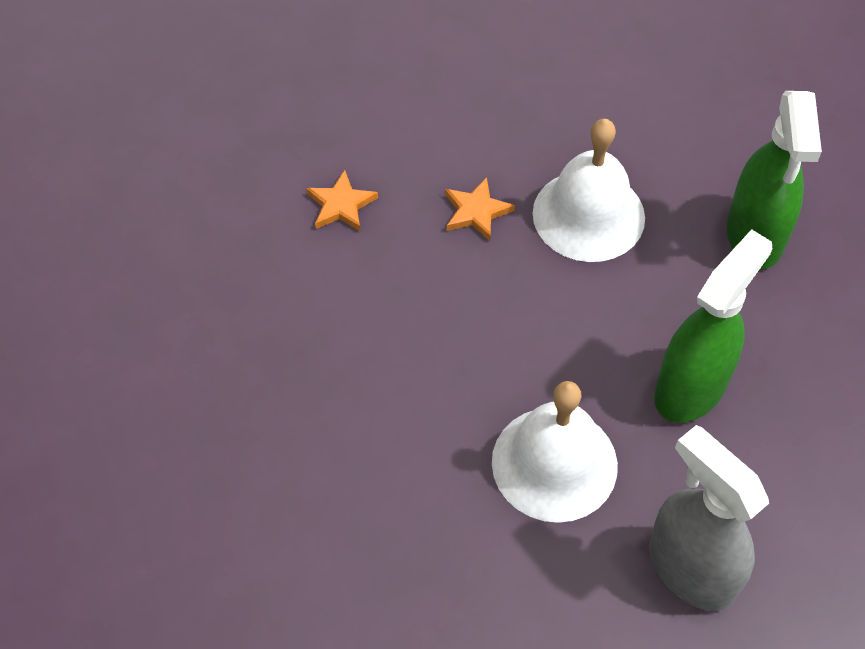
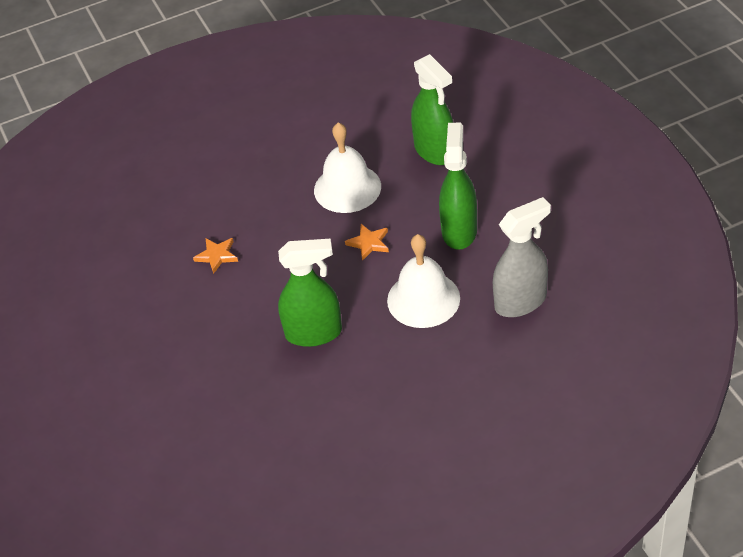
camera: 30 degrees left, 10 degrees down
(367, 410) = (314, 333): none -> green spray bottle
(476, 211) = (290, 218): orange star -> orange star (369, 243)
(690, 569) = (521, 301): grey spray bottle -> grey spray bottle turned 135 degrees clockwise

